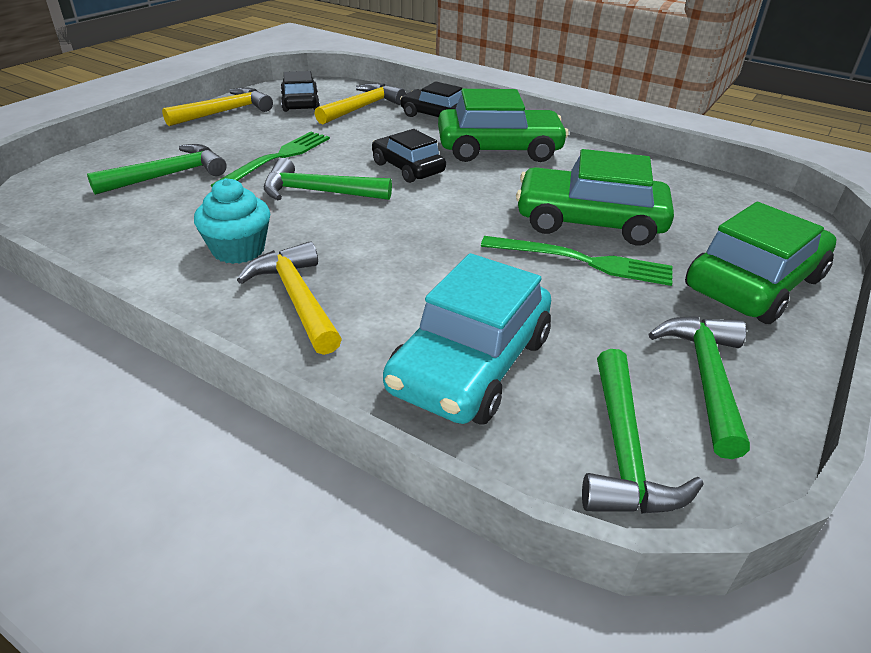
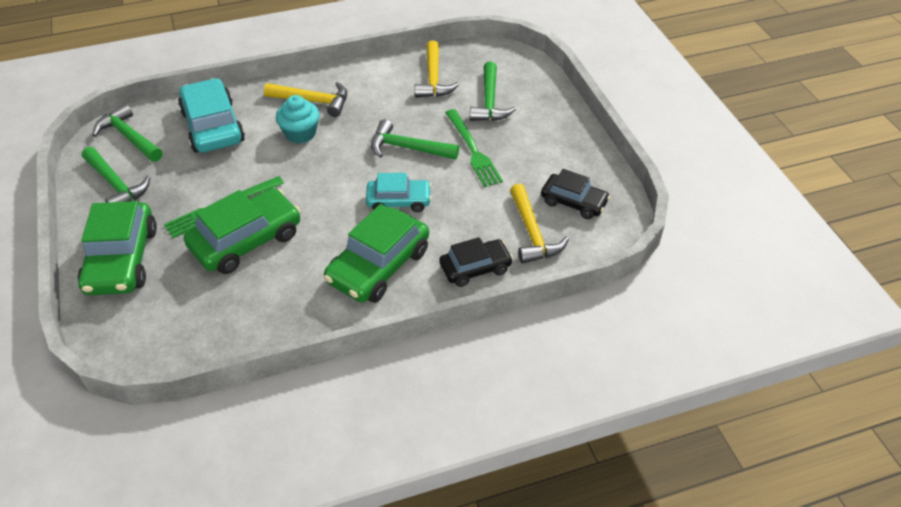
camera: 130 degrees right, 10 degrees up
(225, 112) = (584, 156): yellow hammer -> yellow hammer (433, 79)
(238, 250) = (374, 99): turquoise cupcake -> turquoise cupcake (300, 133)
(317, 192) = (407, 148): green hammer -> green hammer turned 120 degrees counterclockwise
(408, 168) = (399, 201): black car -> turquoise car

